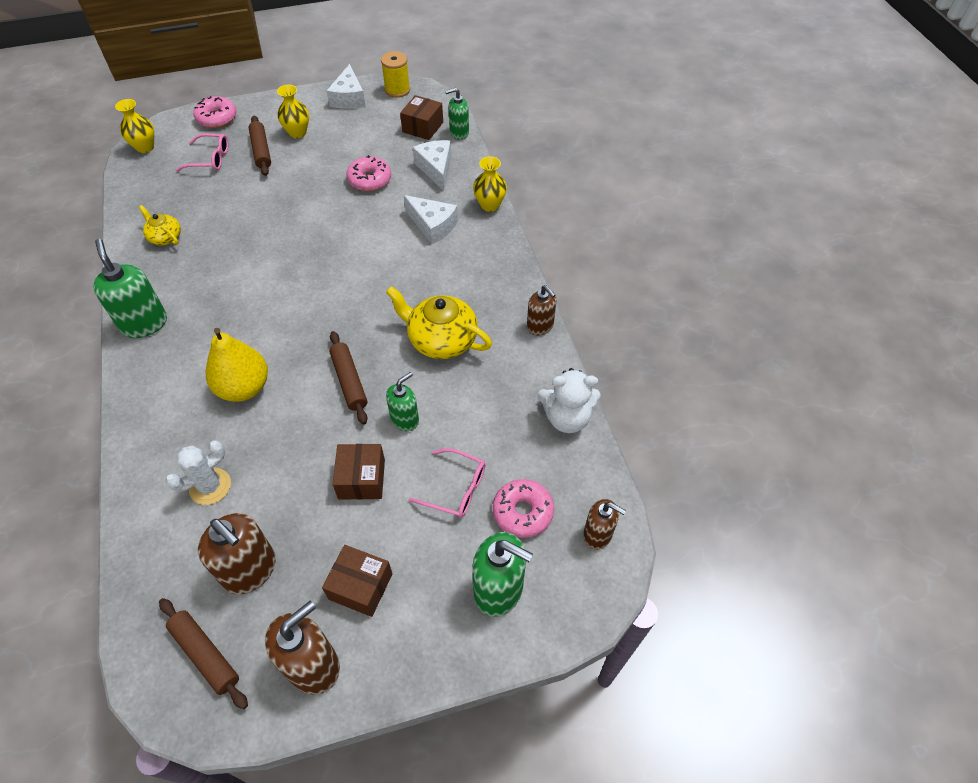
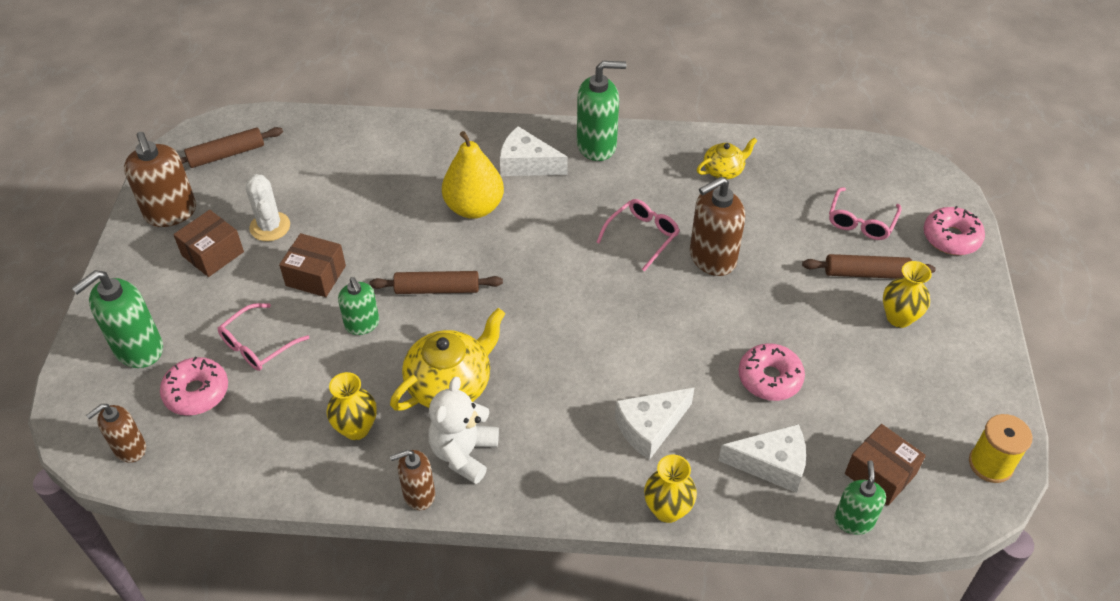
camera: 110 degrees right, 5 degrees down
(145, 147) = (900, 166): yellow vase -> yellow vase (356, 428)
(210, 486) = (375, 172): white cactus -> white cactus (270, 227)
(250, 570) = (278, 187): brown soap dispenser -> brown soap dispenser (712, 258)
(253, 268) = (642, 236): none -> pink glasses
(349, 98) = (977, 394): white cheese -> white cheese (527, 164)
(567, 418) = (275, 473): white teddy bear -> white teddy bear (463, 453)

